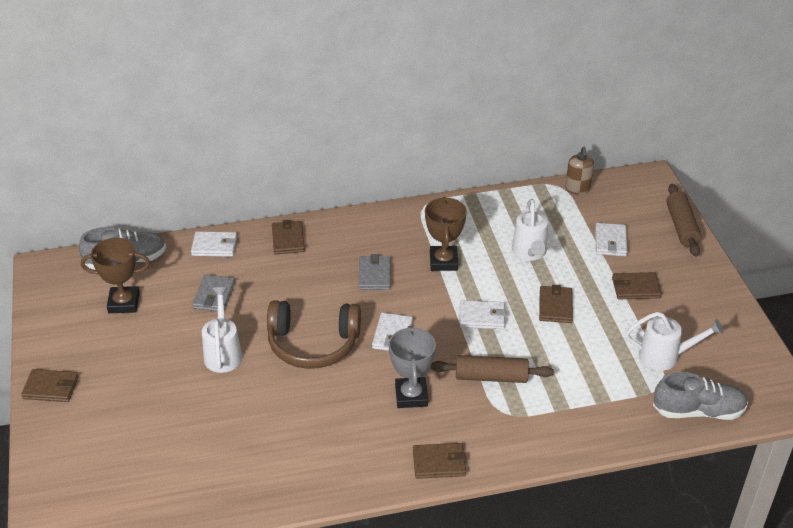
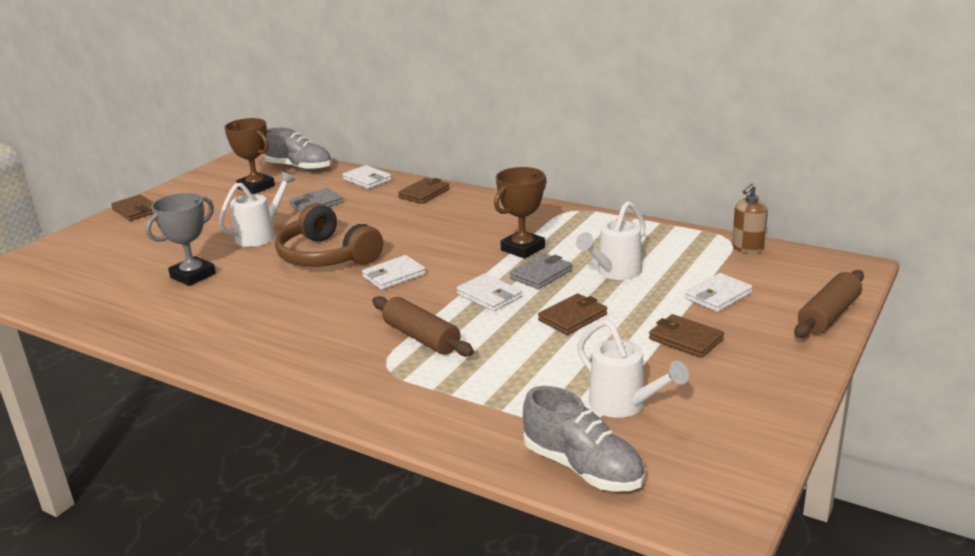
camera: 45 degrees right, 15 degrees down
(374, 275) = (449, 235): grey wallet -> grey wallet (541, 274)
(411, 396) = (335, 318): grey trophy -> grey trophy (193, 275)
(439, 463) = (271, 371): brown wallet -> none

